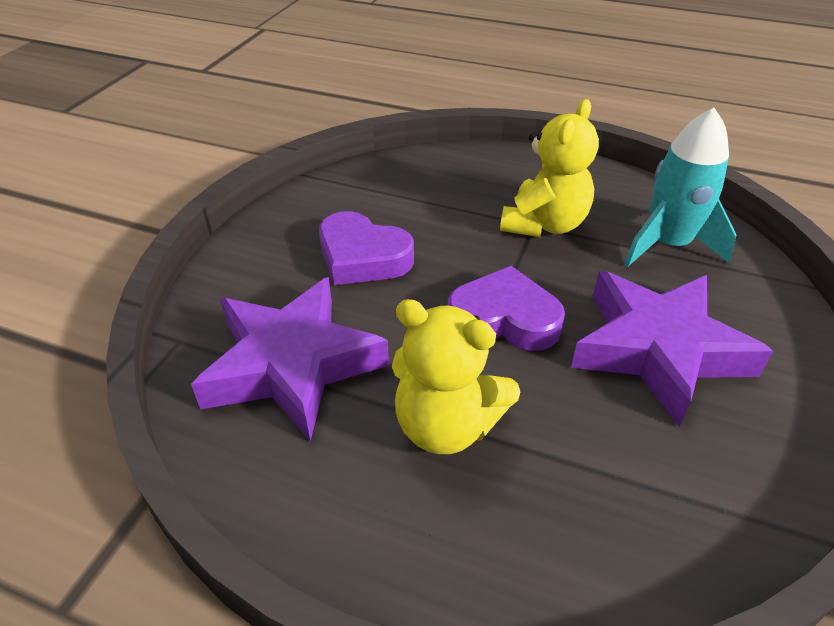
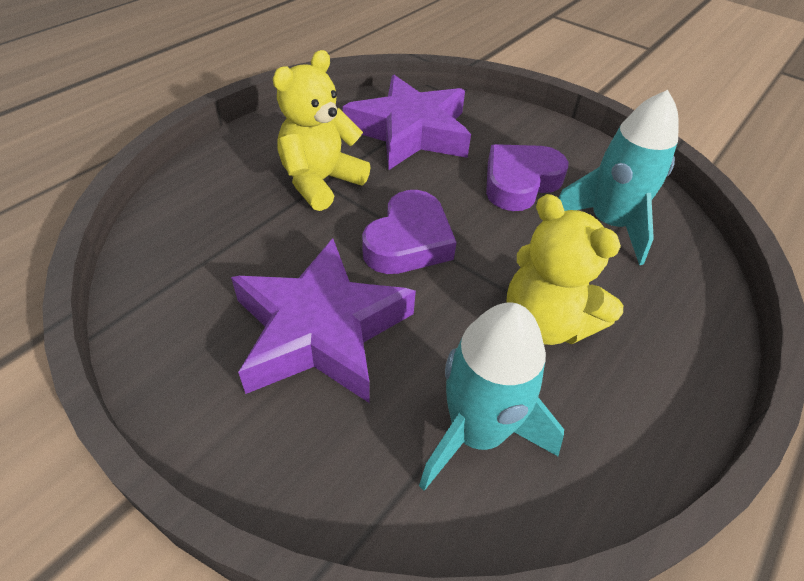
camera: 105 degrees right, 5 degrees up
(399, 200) = (609, 224): none -> turquoise rocket

